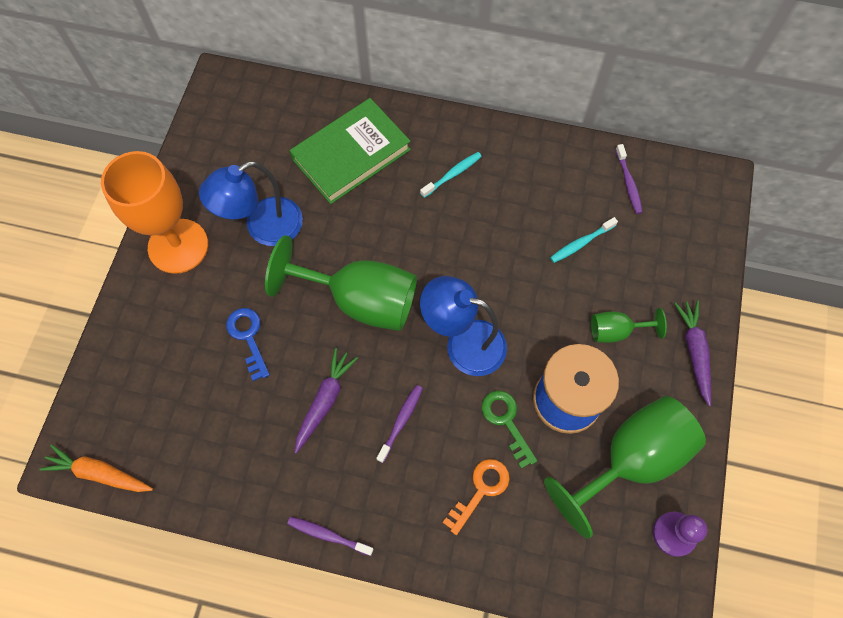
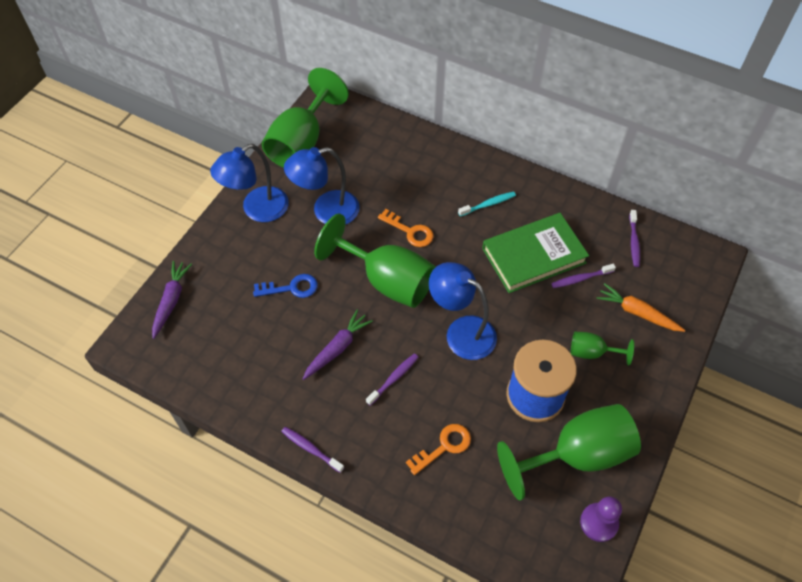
camera: 15 degrees right, 10 degrees down
(99, 473) = (149, 358): orange carrot -> orange carrot (637, 312)
(178, 246) = (257, 210): orange goblet -> blue lamp
(208, 144) = (301, 142): none -> green goblet
(248, 338) = (291, 288): blue key -> blue key turned 90 degrees clockwise
(351, 154) = (411, 172): green book -> green book (533, 255)
(370, 230) = (410, 231): none -> orange key
(506, 422) = (480, 400): green key -> none
(581, 243) = (580, 279): turquoise toothbrush -> purple toothbrush
(694, 352) = (655, 384): purple carrot -> purple carrot (171, 301)

